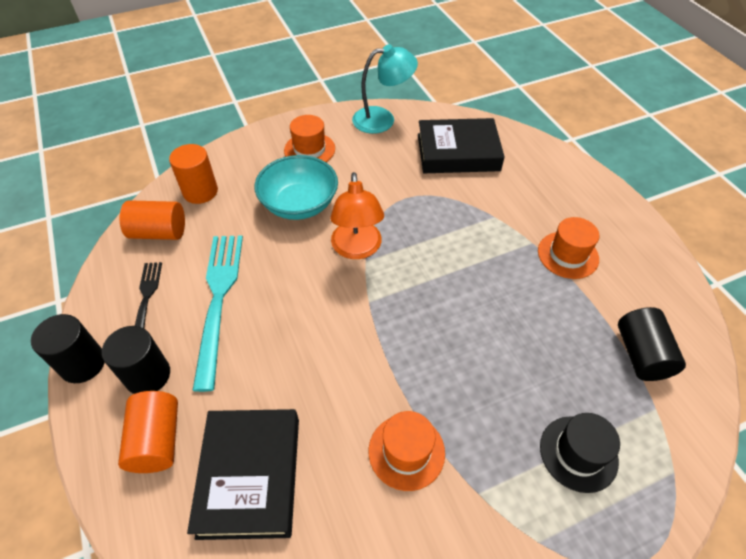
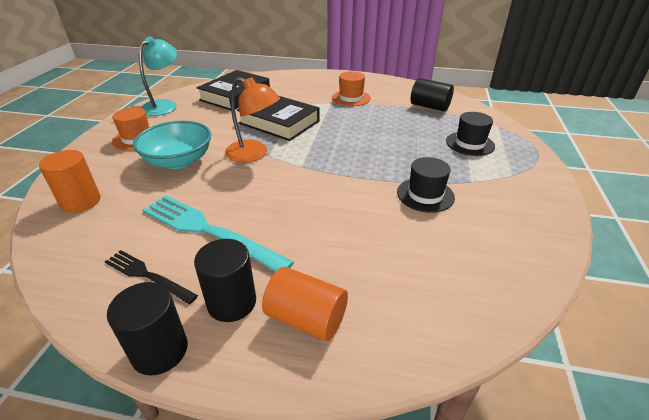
camera: 55 degrees left, 15 degrees down
(159, 232) = (83, 241): orange cylinder -> none
(250, 475) = (387, 271): black book -> black book (279, 122)
(406, 451) = (425, 195): orange hat -> black hat

